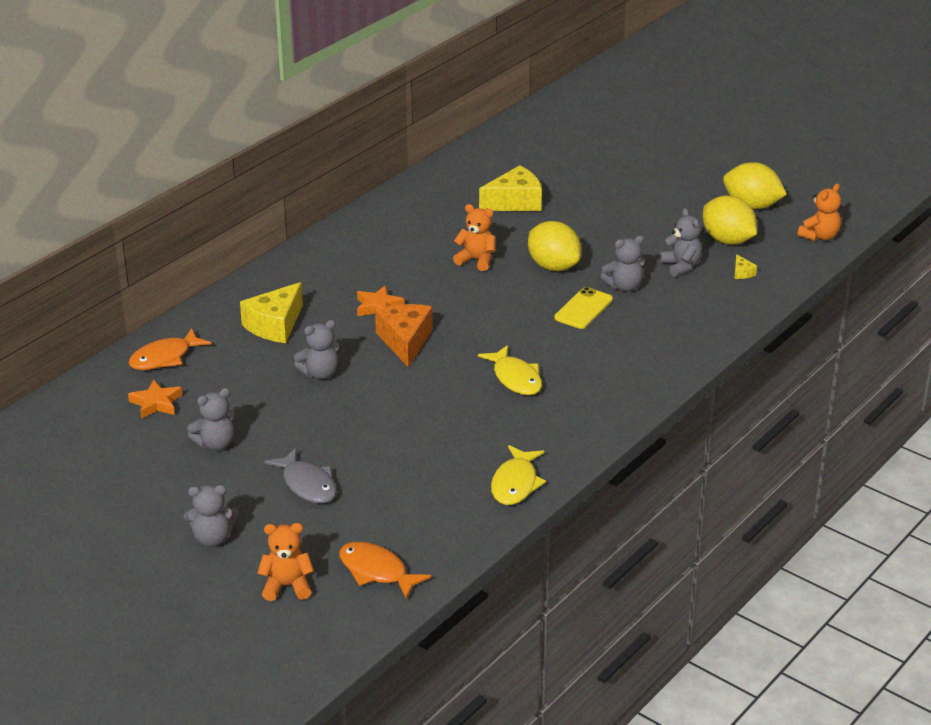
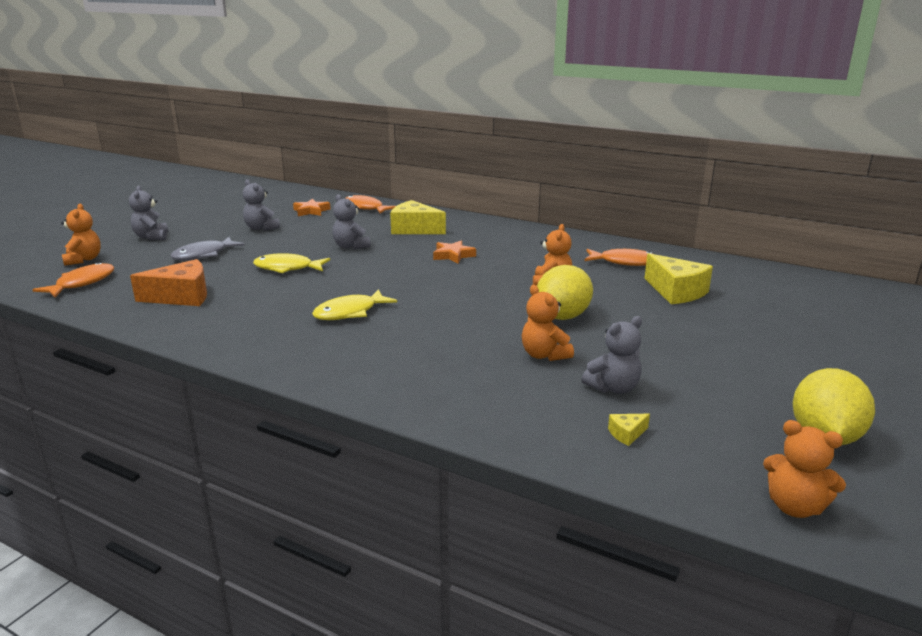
camera: 80 degrees right, 10 degrees down
(405, 341) = (402, 268): orange cheese -> orange cheese (182, 296)
(435, 212) = (624, 262): none -> orange fish
(515, 483) = (177, 323): yellow fish -> yellow fish (287, 268)
(583, 309) = (486, 336): yellow phone -> none
(624, 286) = (544, 355): grey teddy bear -> orange teddy bear
(727, 240) = (706, 419): yellow lemon -> none

